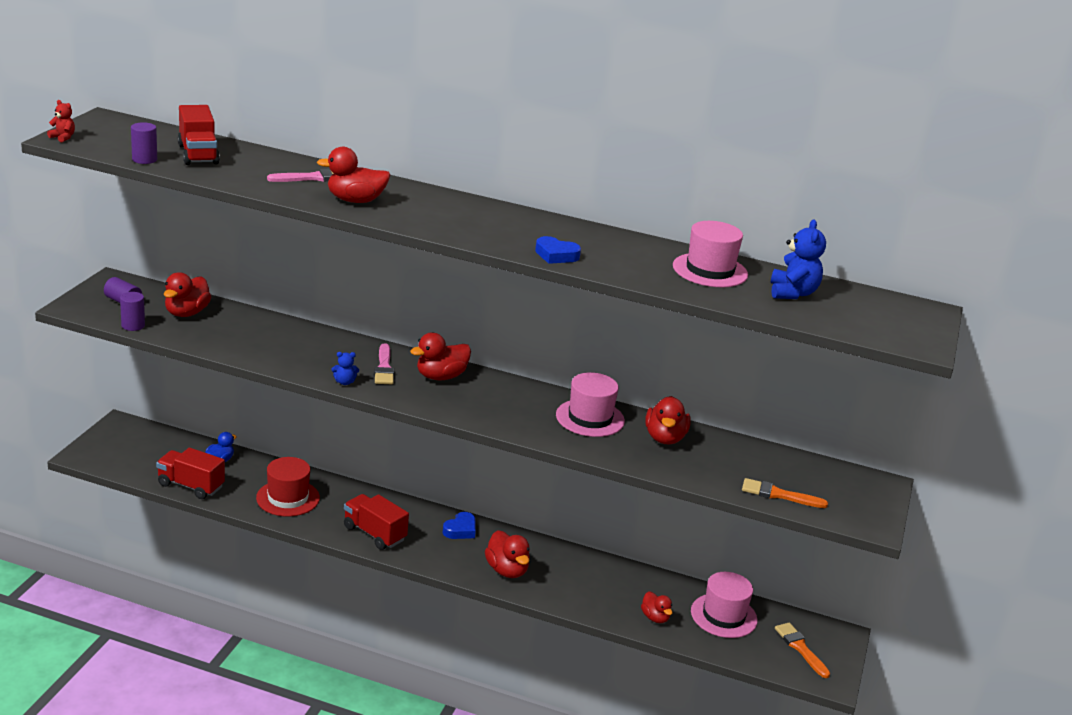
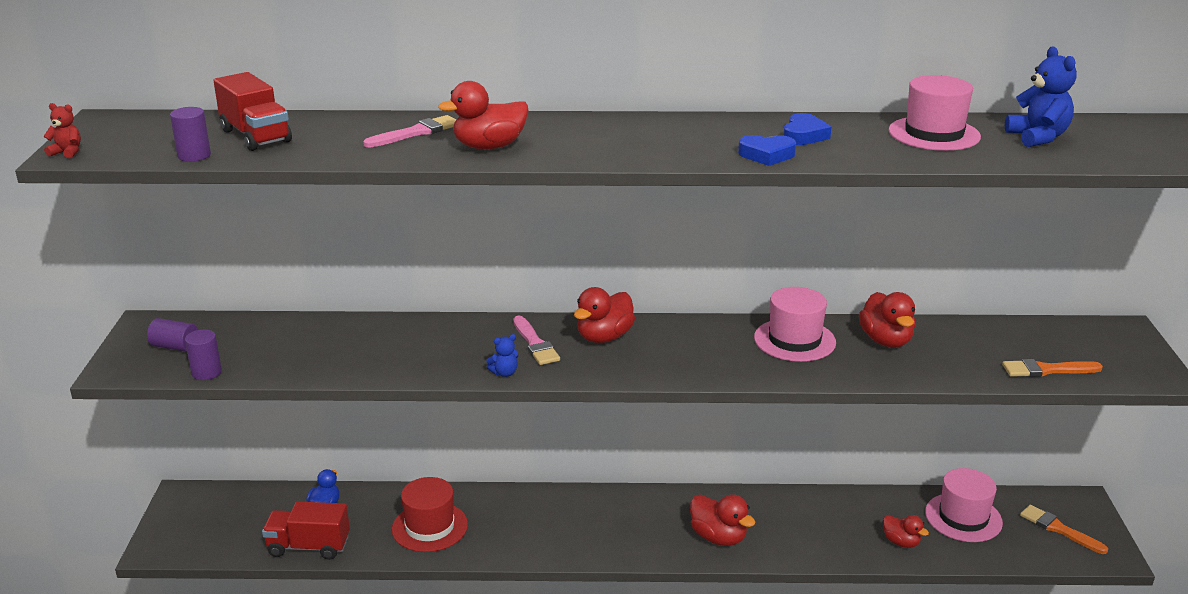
camera: 15 degrees left, 0 degrees up
(187, 313) = (262, 340): red duck -> none
(374, 534) = (552, 539): red truck -> none
(460, 530) = (640, 506): blue heart -> blue heart (804, 135)

